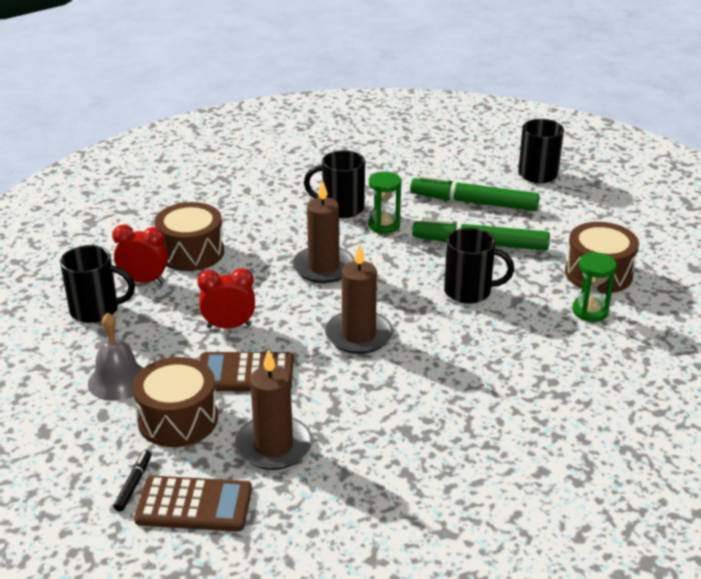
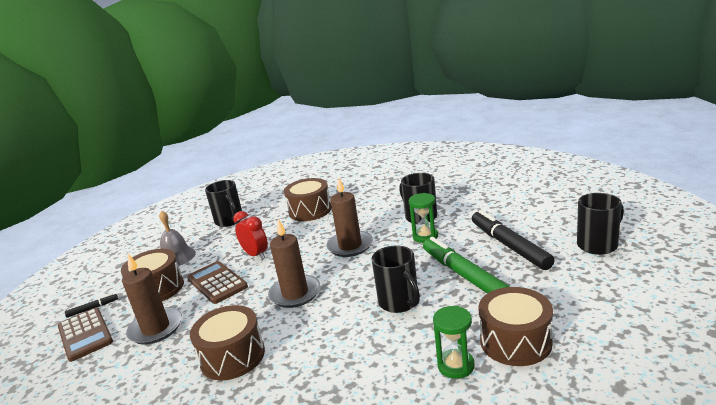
camera: 55 degrees right, 10 degrees down
(144, 281) = (268, 216): red clock -> none
(411, 412) = (232, 356): none -> brown drum
(473, 202) = (509, 246): green marker -> black marker

